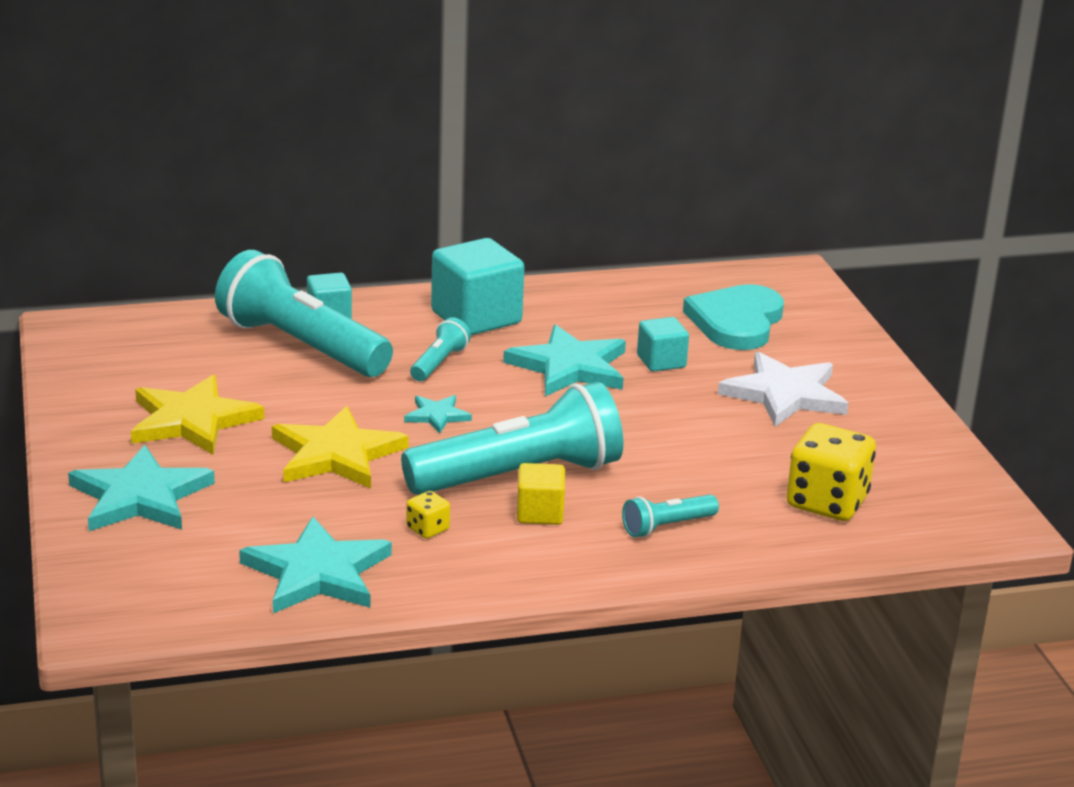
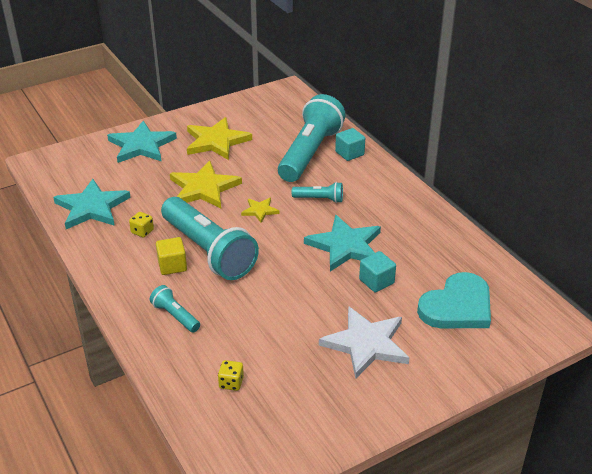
camera: 75 degrees right, 10 degrees up
(437, 416) = (260, 211): turquoise star -> yellow star
(476, 318) = (383, 201): turquoise cube -> none
(736, 322) = (457, 306): turquoise heart -> turquoise heart turned 135 degrees clockwise
(827, 502) = (231, 383): yellow dice -> yellow dice, size x0.46

